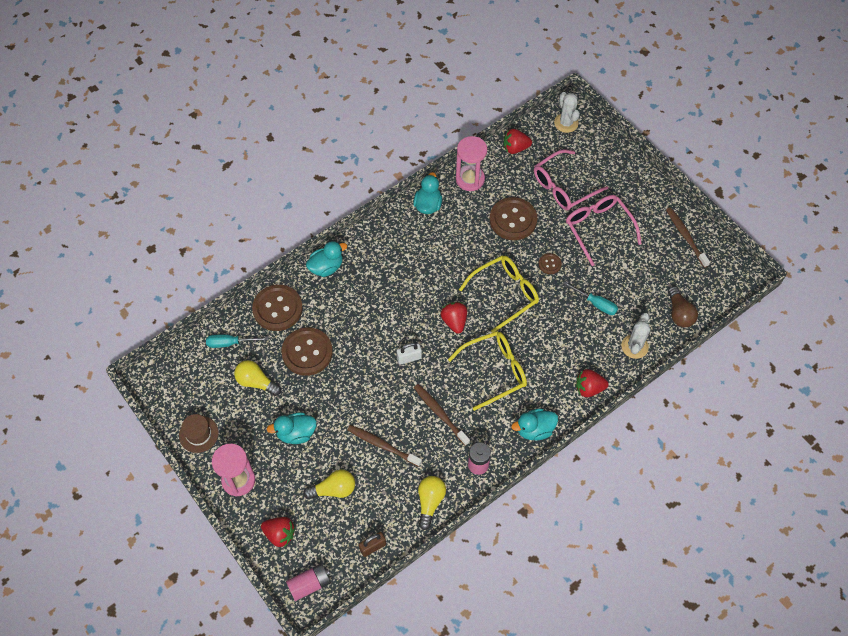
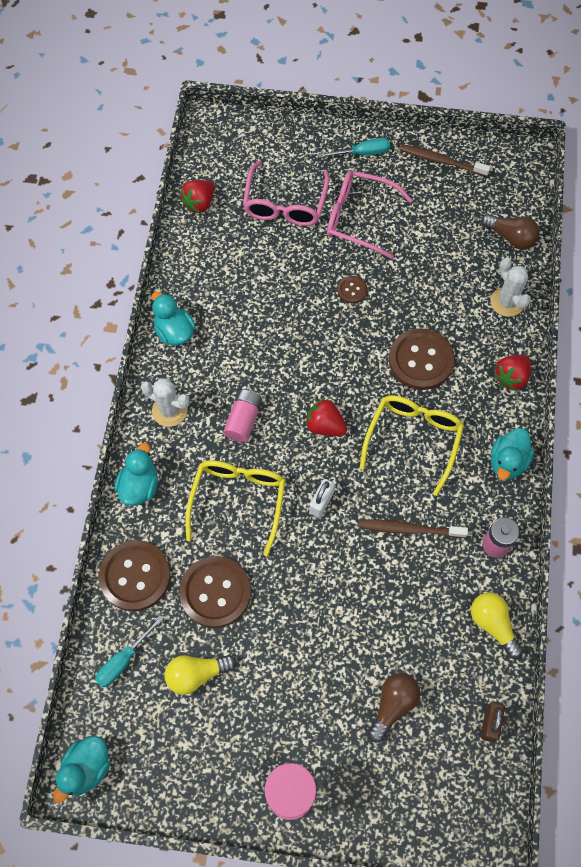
camera: 45 degrees left, 5 degrees up
(198, 434) = (196, 789): brown hat -> none
(280, 534) = (391, 805): red strawberry -> none
(296, 433) = (295, 686): turquoise duck -> turquoise duck (86, 768)
(309, 584) = (473, 824): pink battery -> pink battery (243, 420)
(333, 489) = (392, 705): yellow light bulb -> brown light bulb
(382, 445) = (390, 613): brown toothbrush -> none
(470, 179) = (188, 271): pink hourglass -> none
(505, 293) = (342, 355): yellow glasses -> yellow glasses (238, 501)
(513, 220) = (272, 276): brown button -> brown button (421, 360)
(566, 123) = (221, 140): white cactus -> white cactus (169, 410)
(595, 303) = (432, 292): turquoise screwdriver -> turquoise screwdriver (362, 153)

